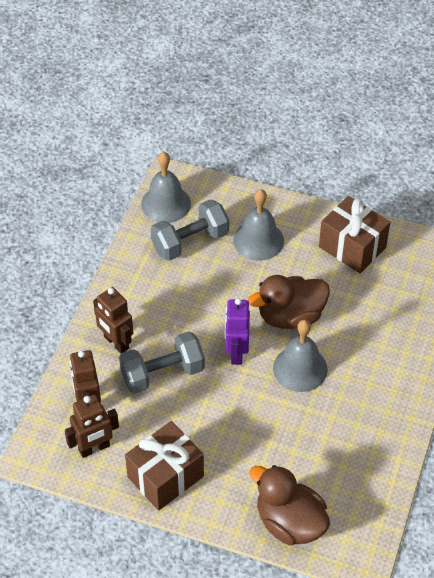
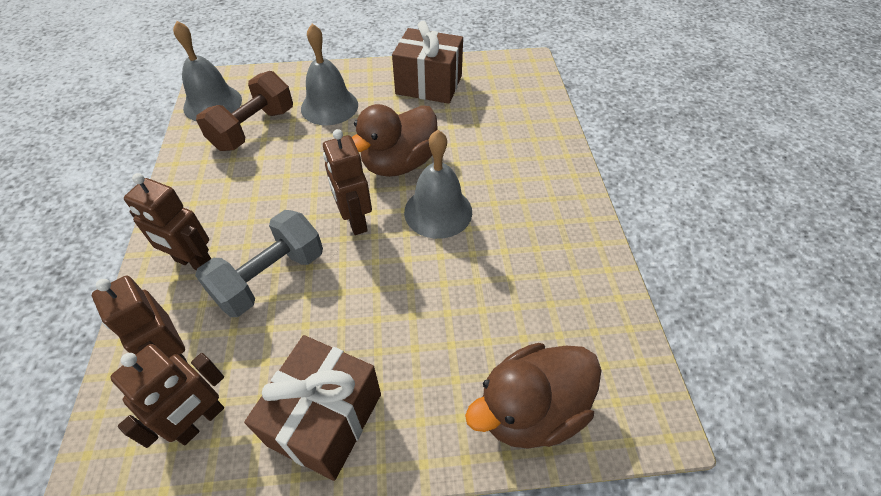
camera: 25 degrees left, 0 degrees up
(190, 242) = (253, 129): grey dumbbell -> brown dumbbell
(236, 353) = (355, 220): purple robot -> brown robot
(289, 522) = (530, 410): brown duck -> brown duck turned 45 degrees counterclockwise

